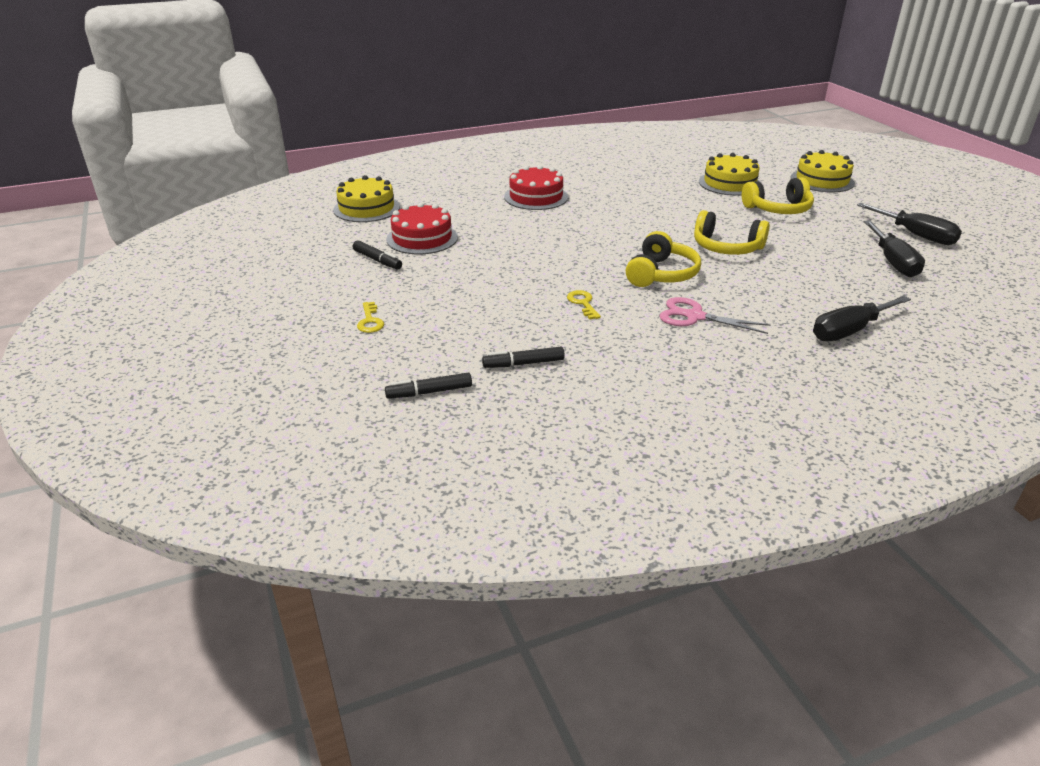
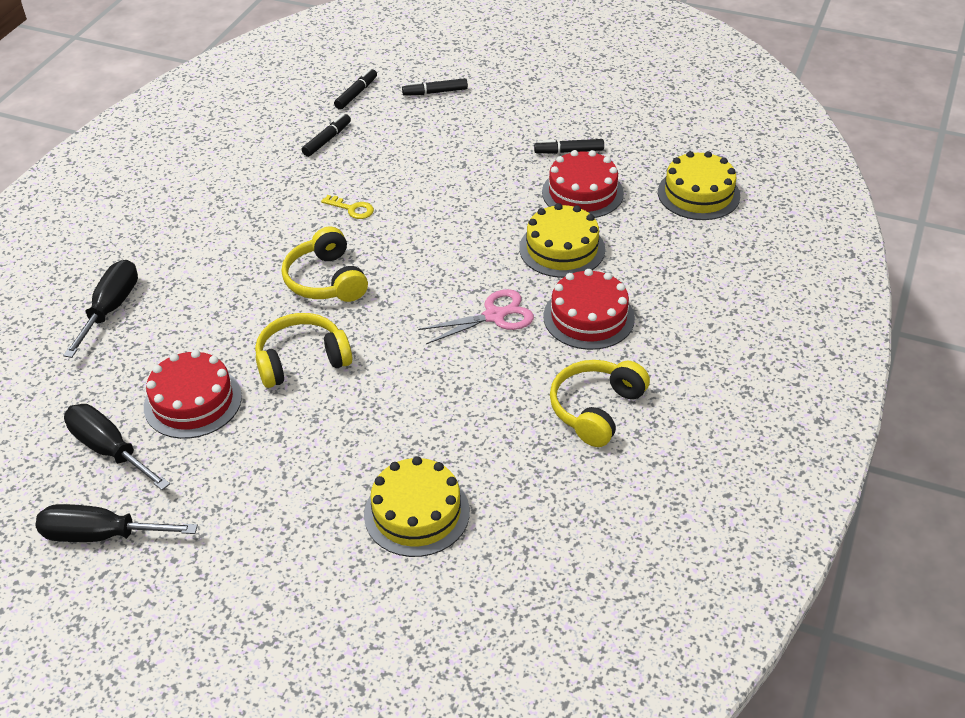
camera: 135 degrees right, 10 degrees up
(368, 351) = (435, 92): none -> black marker
(370, 321) = (473, 108): yellow key -> none
(695, 316) = (251, 248): pink scissors -> pink scissors (494, 316)
(778, 209) = (304, 484): yellow headphones -> yellow headphones (596, 409)
(819, 259) = (193, 401): none -> red cake
(822, 180) = (300, 623): yellow cake -> yellow cake (562, 249)

